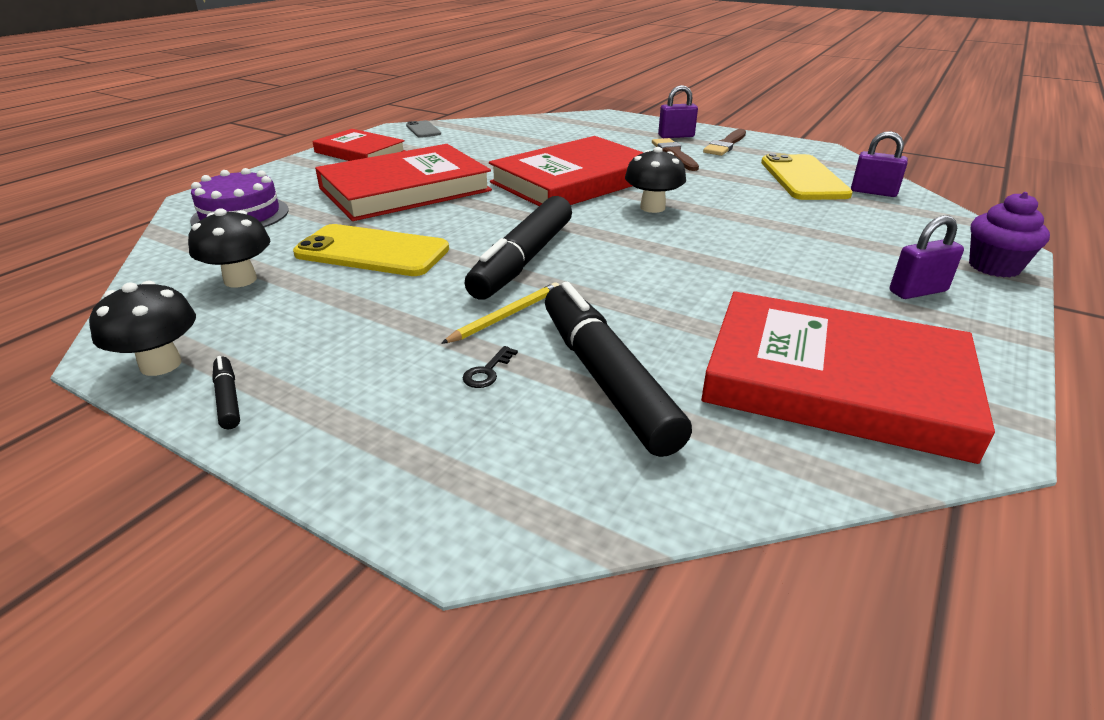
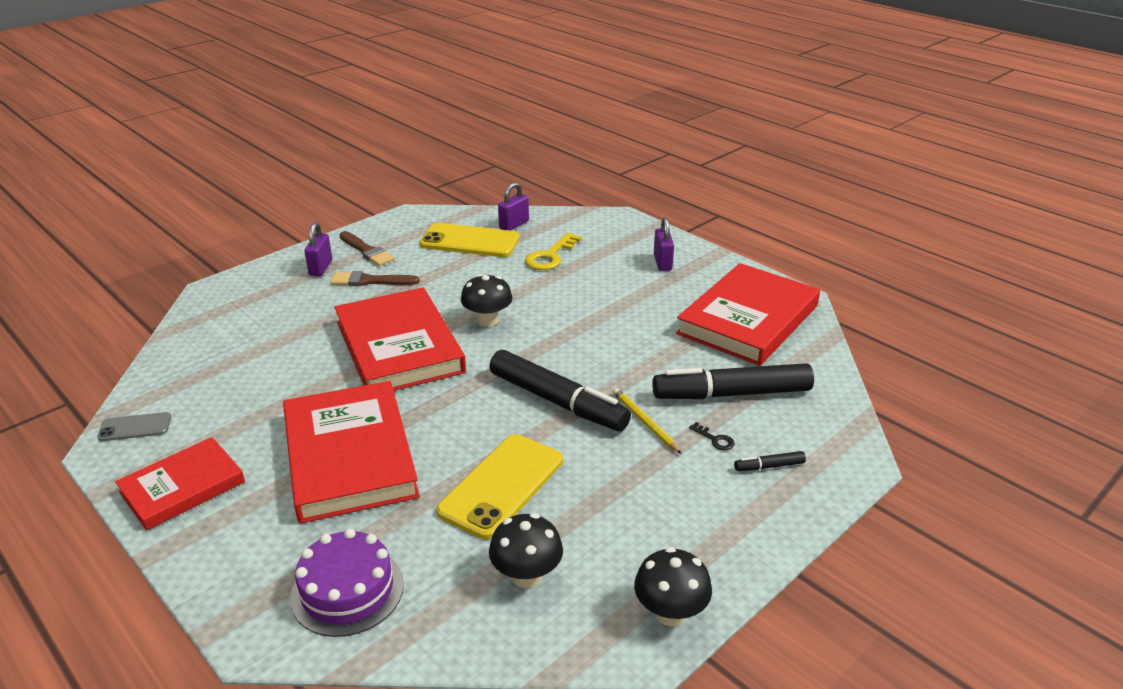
camera: 75 degrees left, 0 degrees up
(228, 398) = (726, 566): black marker -> black marker (769, 466)
(828, 219) = (550, 256): none -> yellow key
(994, 267) = (642, 229): purple cupcake -> none

